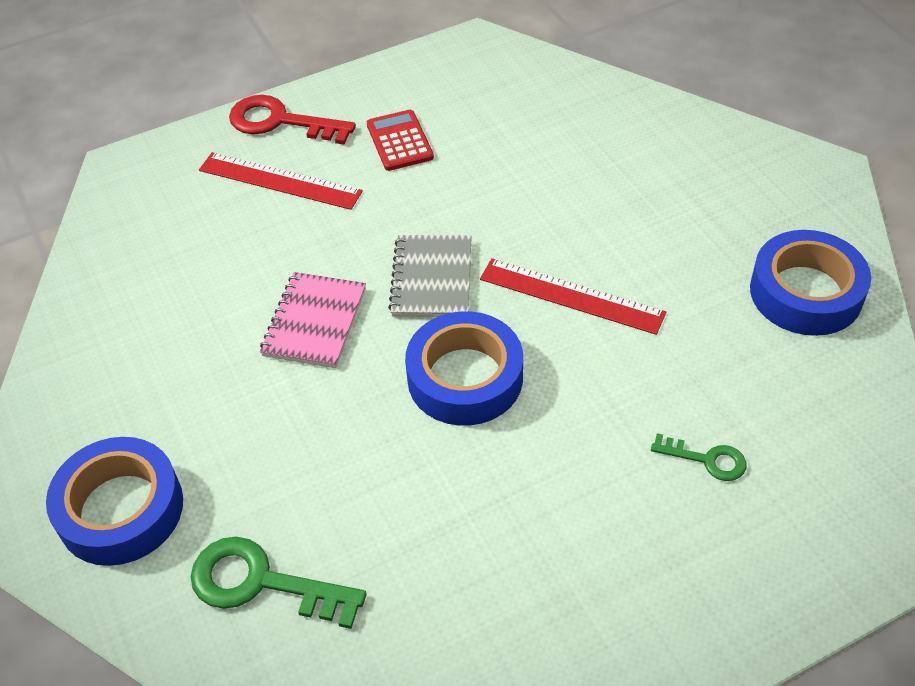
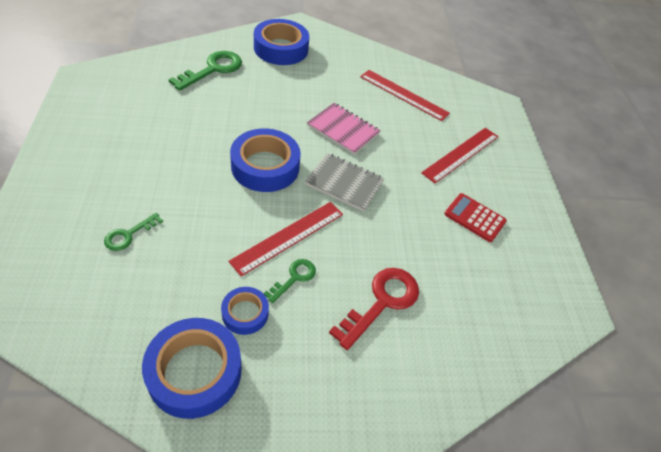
camera: 105 degrees right, 0 degrees up
(169, 281) = (403, 95): none -> red ruler
(280, 122) = (516, 172): red key -> red key (382, 302)
(399, 141) = (474, 218): red calculator -> red calculator turned 150 degrees counterclockwise
(625, 265) = (294, 278): none -> green key
(707, 285) = (245, 313): none -> blue tape

